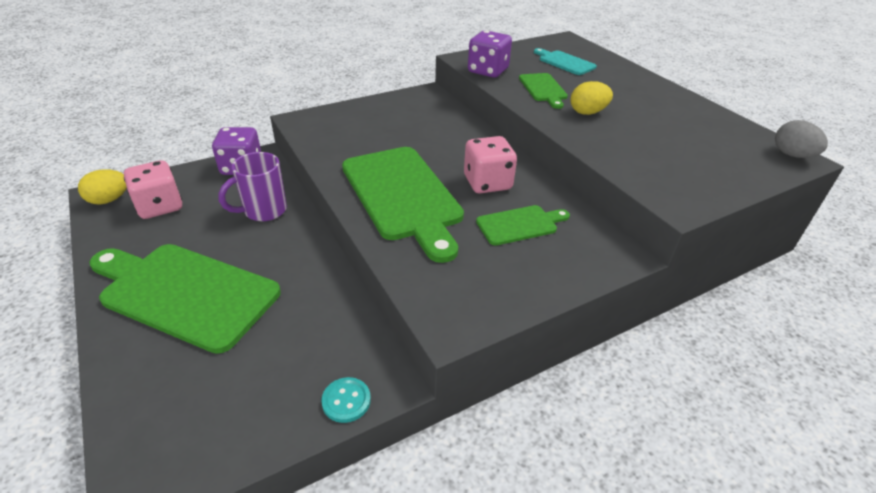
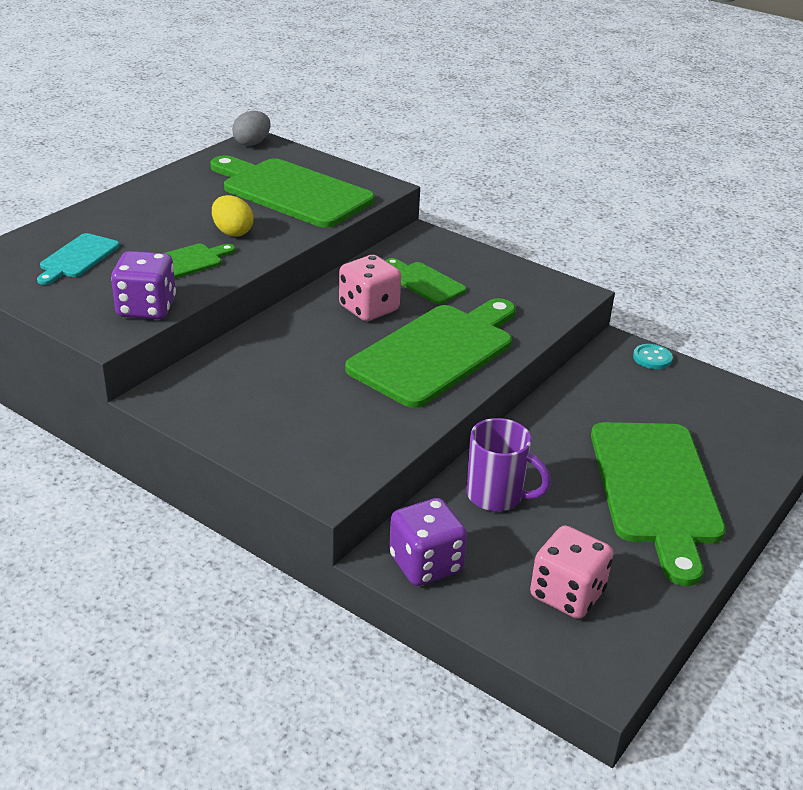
camera: 115 degrees left, 5 degrees down
(109, 200) = (600, 657): yellow egg -> none
(666, 152) = (292, 192): none -> green cutting board

